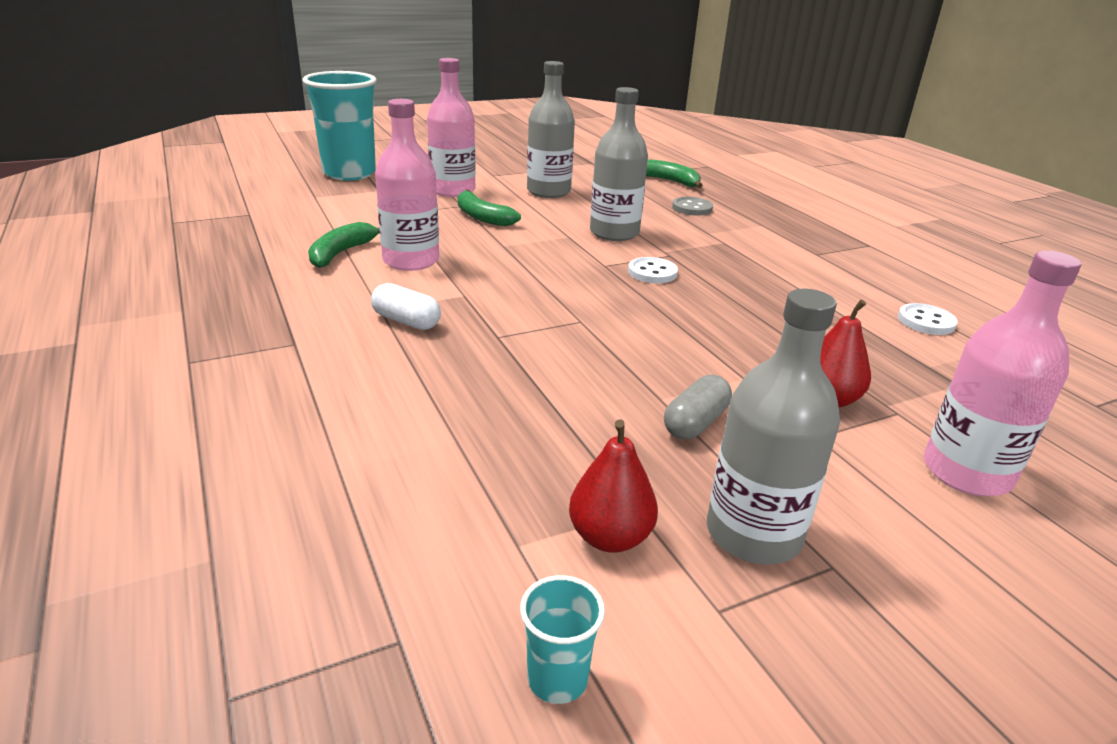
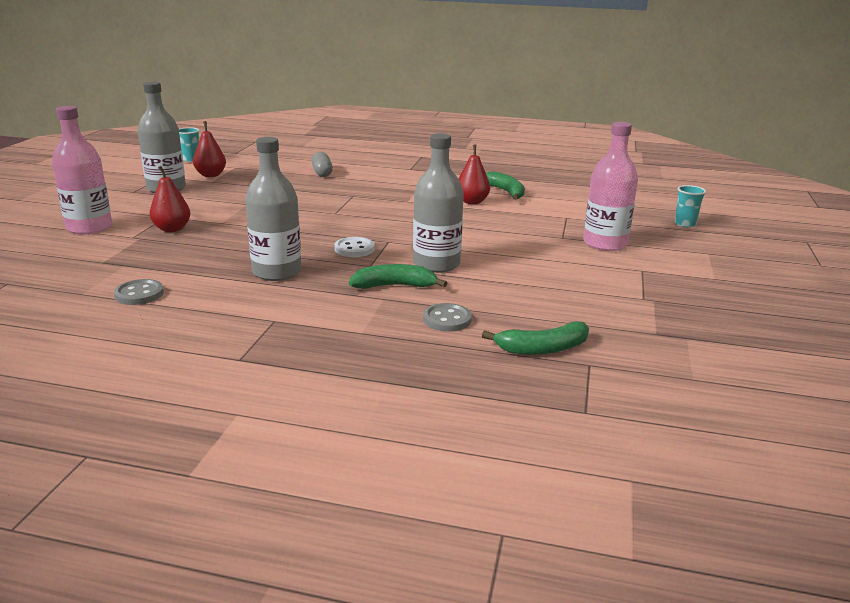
camera: 130 degrees right, 5 degrees down
(349, 173) = (685, 224): turquoise cup -> turquoise cup, size x0.42
(406, 321) = (398, 186): white capsule -> none
(411, 261) = (472, 202): pink bottle -> red pear
(482, 217) = (527, 236): green banana -> green banana (395, 286)
(548, 191) = (567, 276): grey bottle -> grey bottle (277, 272)
(695, 423) = (222, 202): grey capsule -> grey capsule (322, 173)
(926, 321) = (139, 294): white button -> grey button

